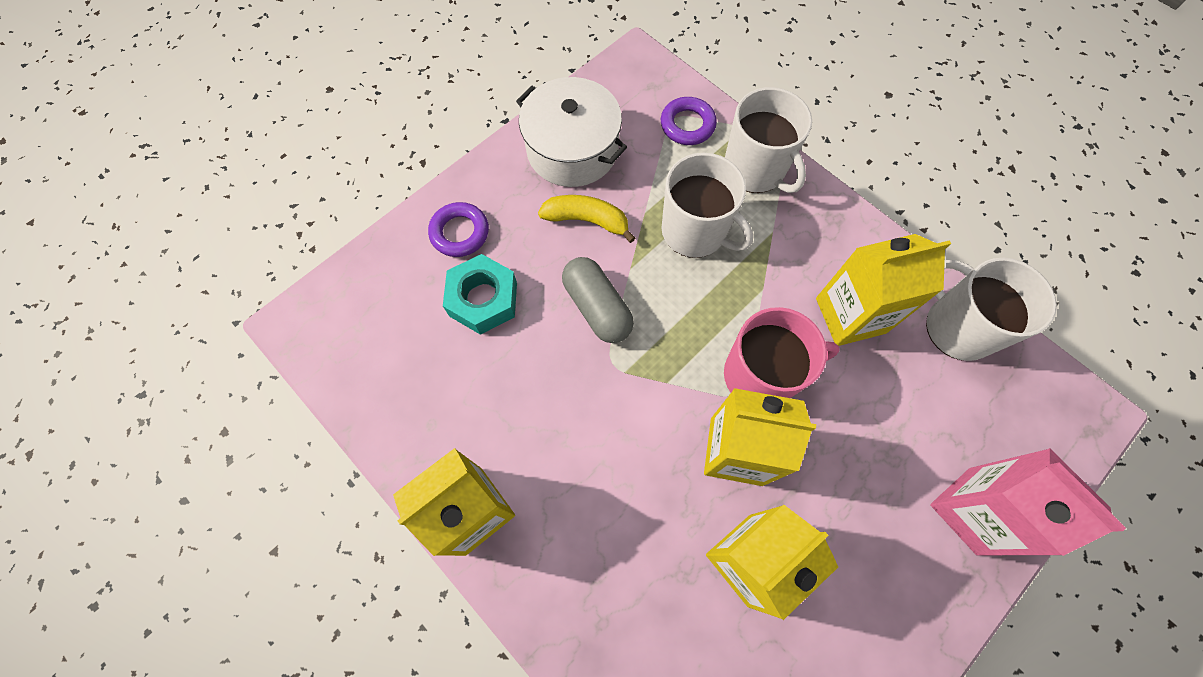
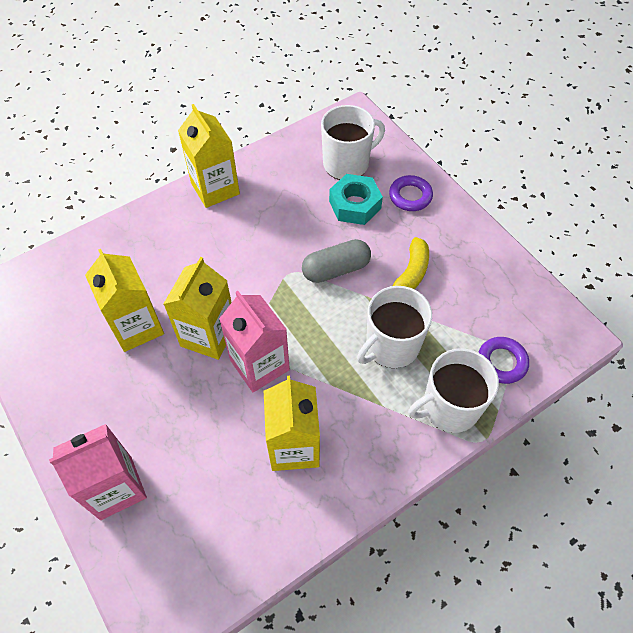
camera: 100 degrees right, 10 degrees down
(572, 150) = (479, 273): white pot -> none
(760, 375) = (259, 365): pink mug -> pink carton
(957, 327) = (264, 536): white mug -> white mug (347, 163)

